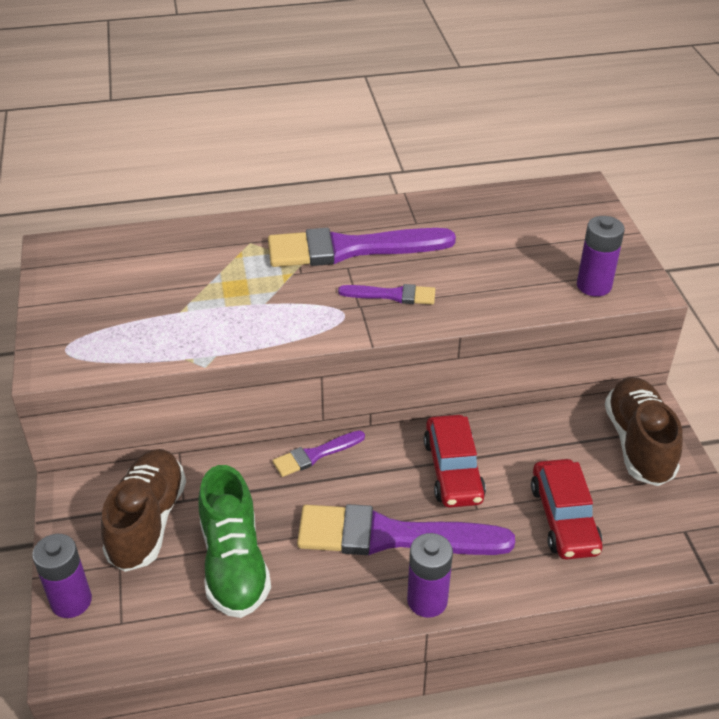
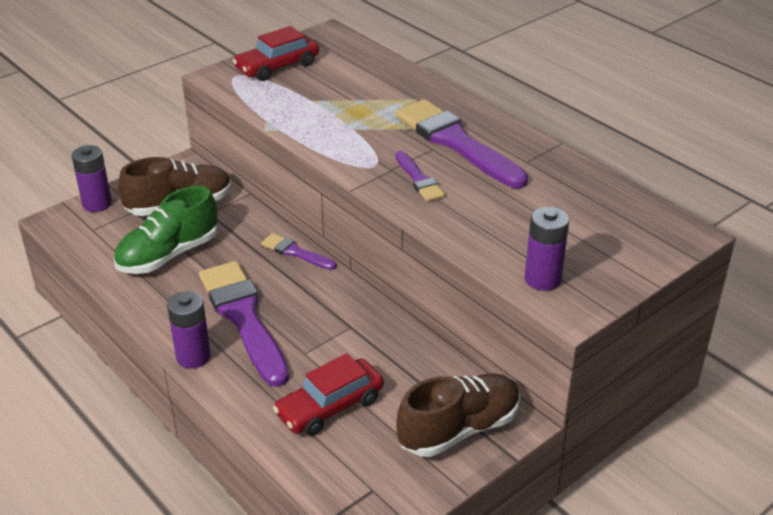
camera: 60 degrees right, 5 degrees down
(453, 470) = (335, 327): red car -> red car (277, 67)

